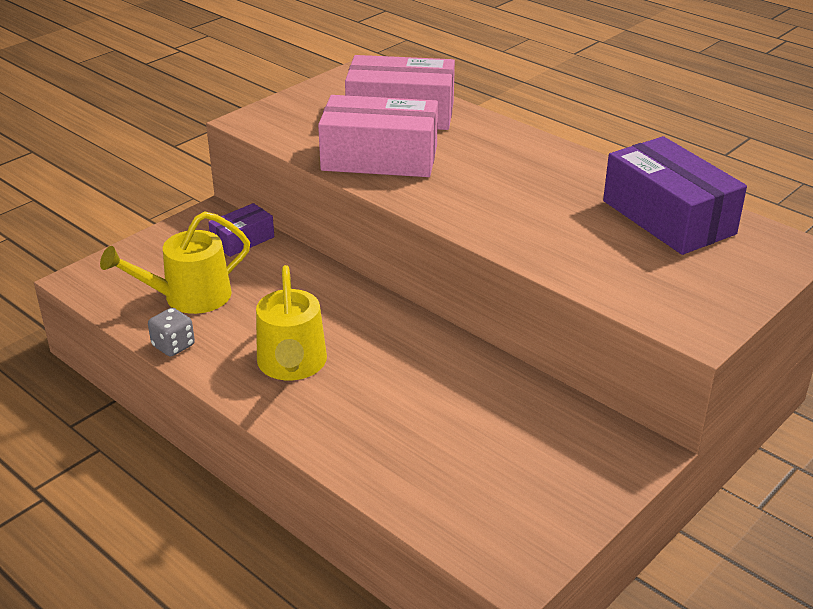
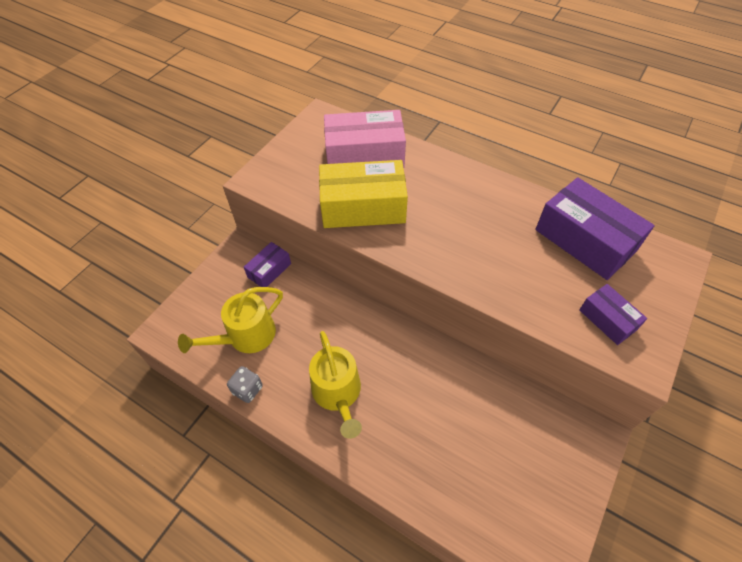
camera: 10 degrees left, 20 degrees up
(379, 158) = (363, 207): pink box -> yellow box
(666, 289) = (607, 319): none -> purple box

